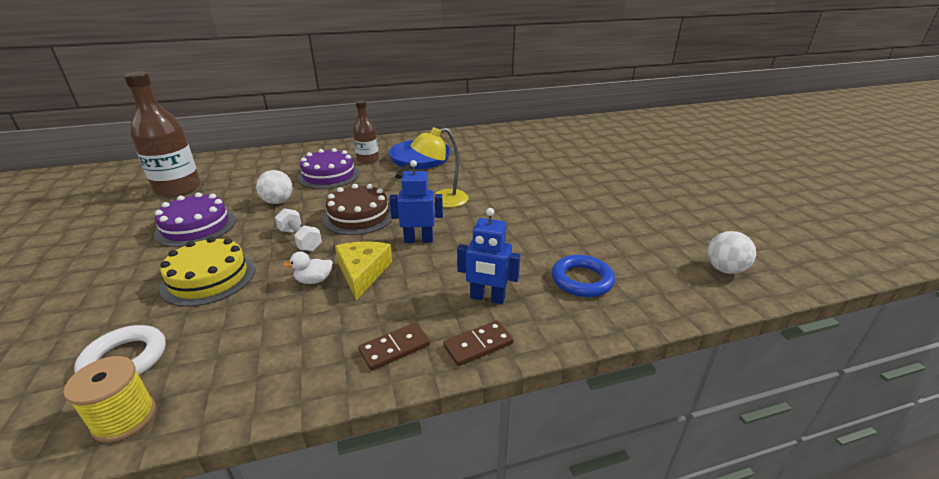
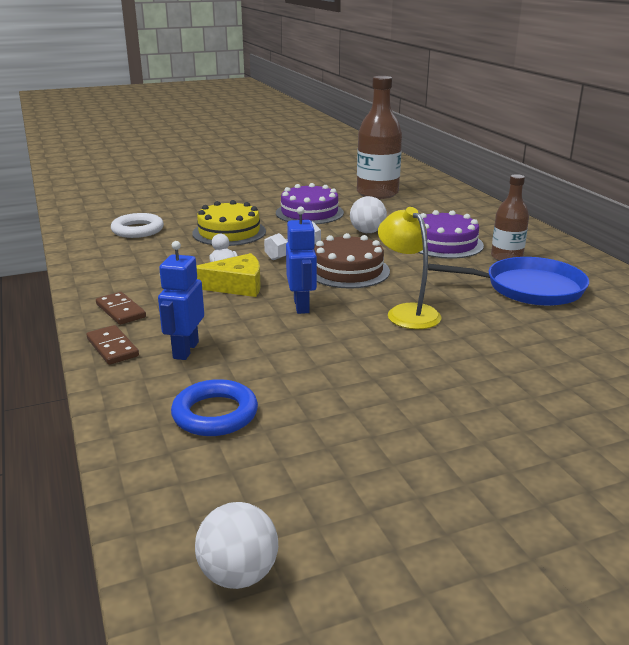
camera: 85 degrees right, 5 degrees down
(124, 418) = (85, 242): yellow spool -> none

